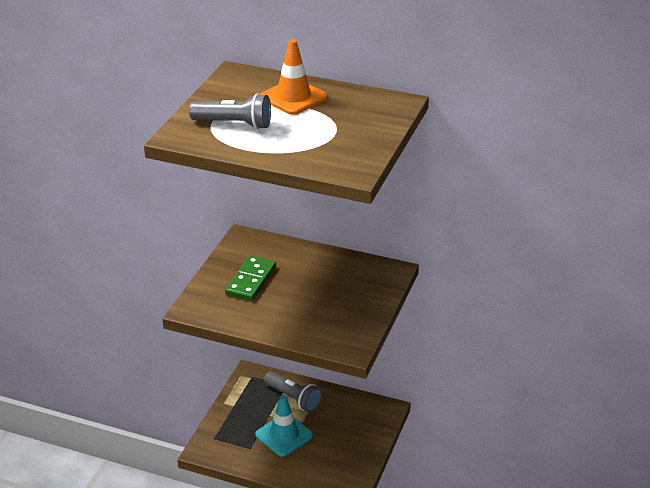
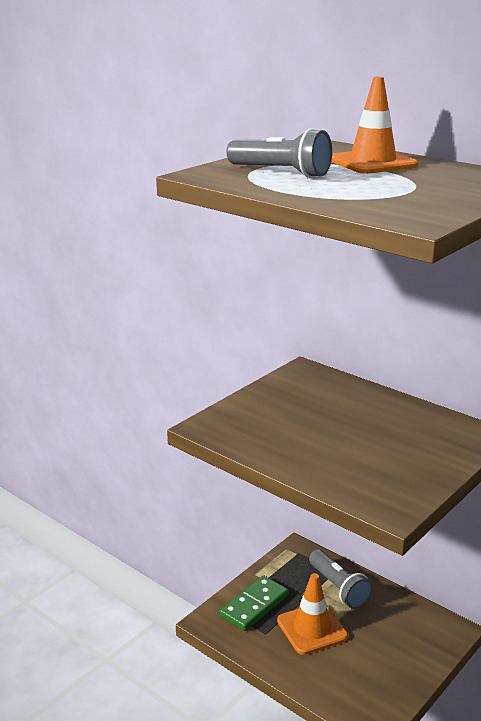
camera: 20 degrees right, 10 degrees down
(251, 280) = (292, 411): green domino -> green domino (254, 605)
(284, 435) = (312, 629): turquoise traffic cone -> orange traffic cone

